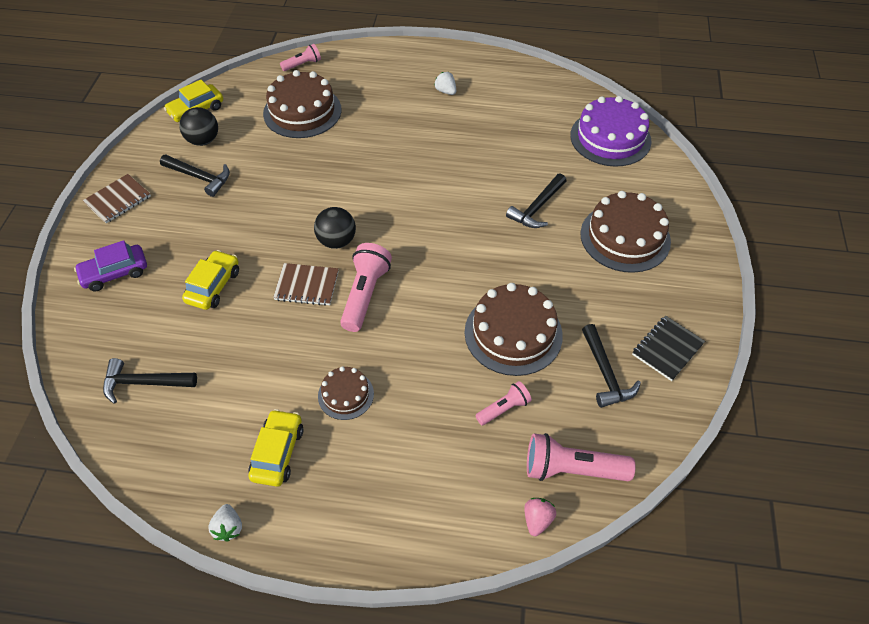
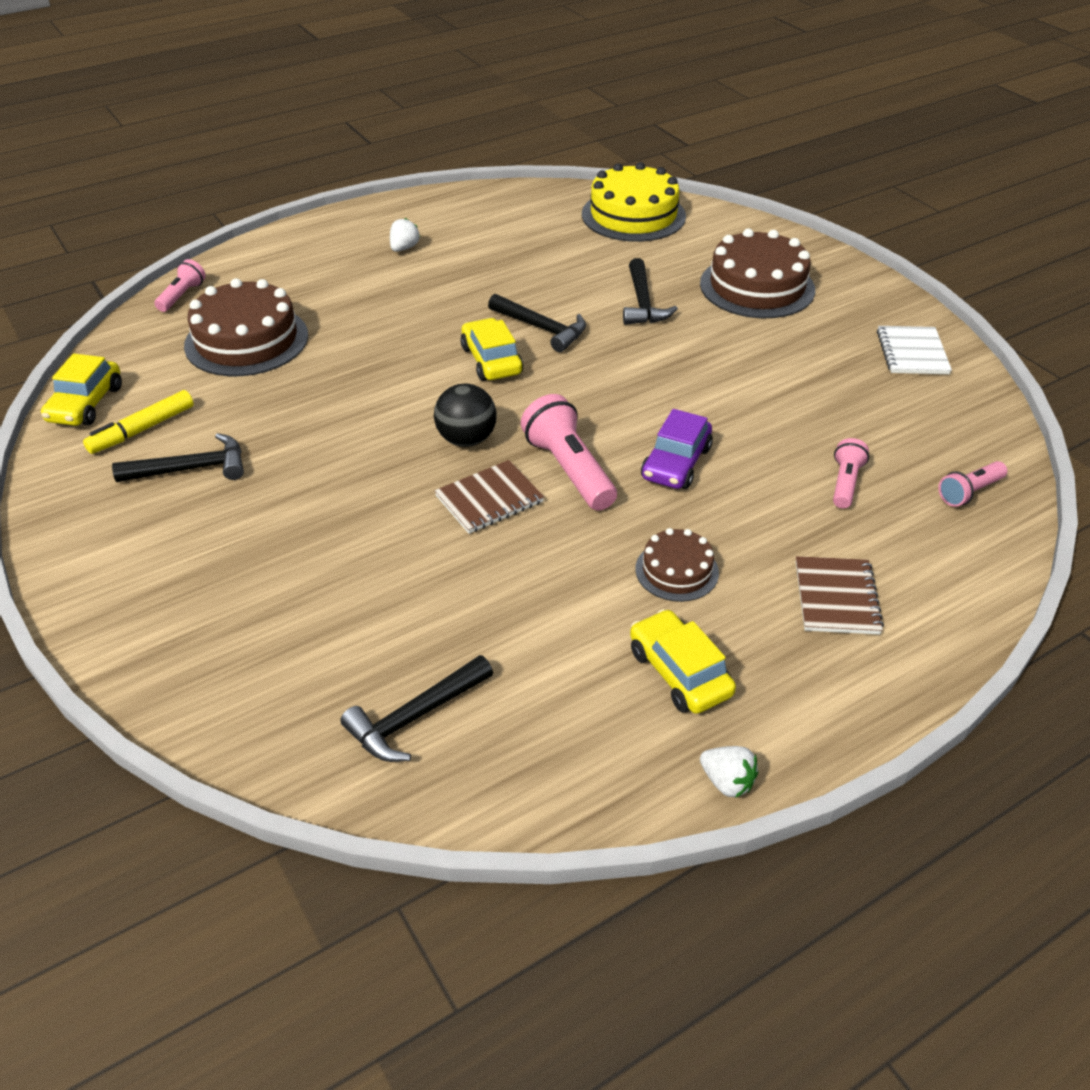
camera: 40 degrees left, 10 degrees down
(115, 273) = (204, 631): purple car -> purple car (676, 463)
(118, 200) = (95, 553): brown notebook -> brown notebook (836, 597)
(203, 140) = (142, 430): black ball -> yellow marker
(213, 286) = (369, 565): yellow car -> yellow car (491, 360)
(446, 91) = (404, 248): white strawberry -> white strawberry turned 105 degrees clockwise
(513, 333) = (766, 417): brown cake -> none
(537, 520) = (999, 552): pink strawberry -> none
(572, 469) = (969, 492): pink flashlight -> pink flashlight, size x0.58
(605, 373) = (889, 400): black hammer -> black hammer (541, 328)
(610, 138) = (633, 215): purple cake -> yellow cake
(667, 349) = (912, 352): black notebook -> white notebook

